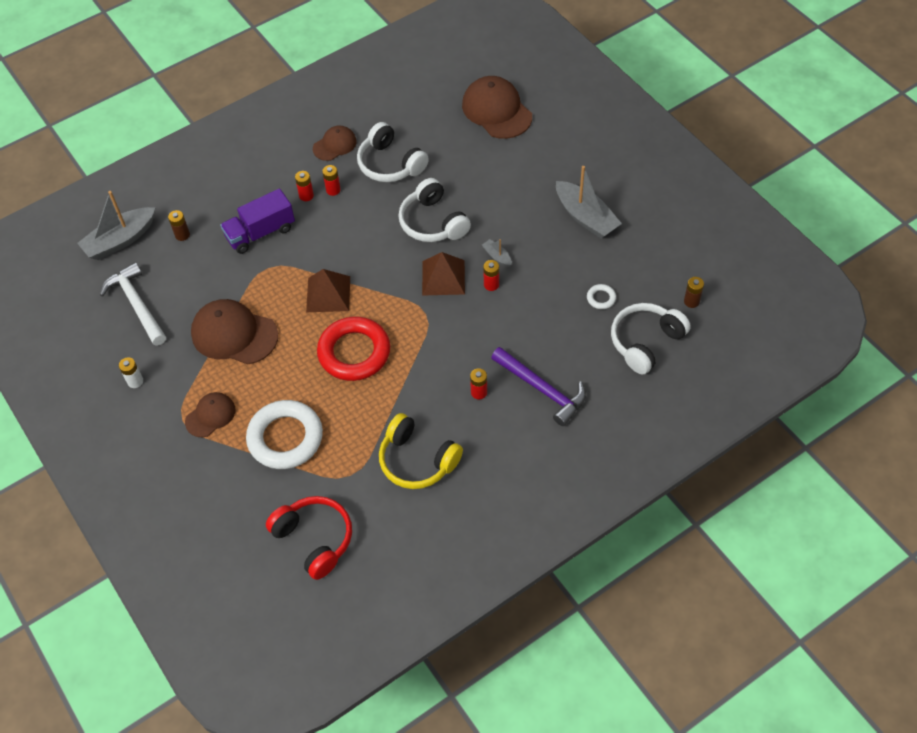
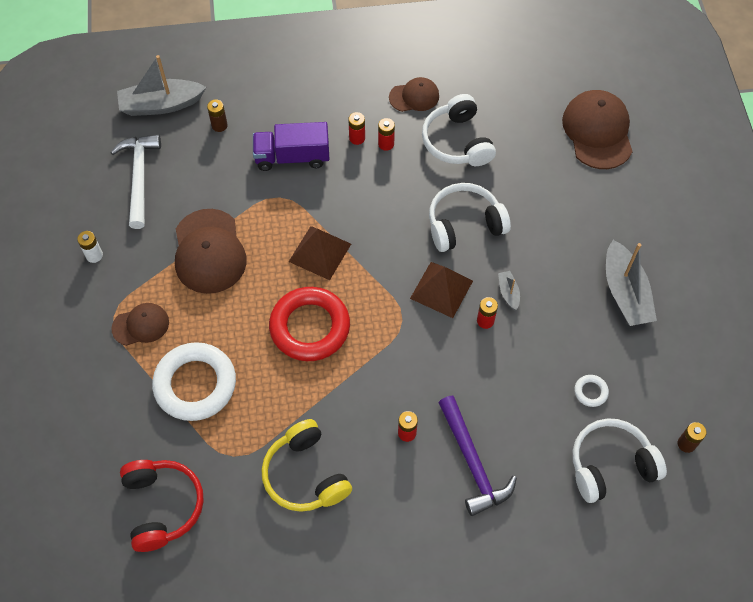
camera: 25 degrees right, 5 degrees up
(234, 334) = (209, 251): brown cap -> brown cap turned 150 degrees counterclockwise
(433, 222) = (464, 224): white headphones -> white headphones turned 75 degrees clockwise

